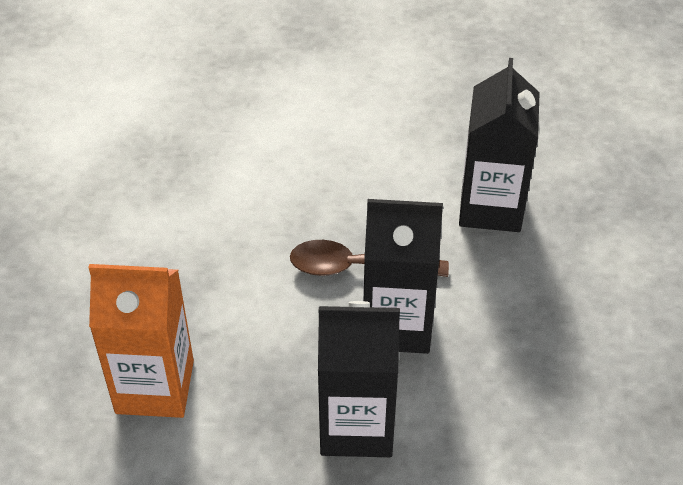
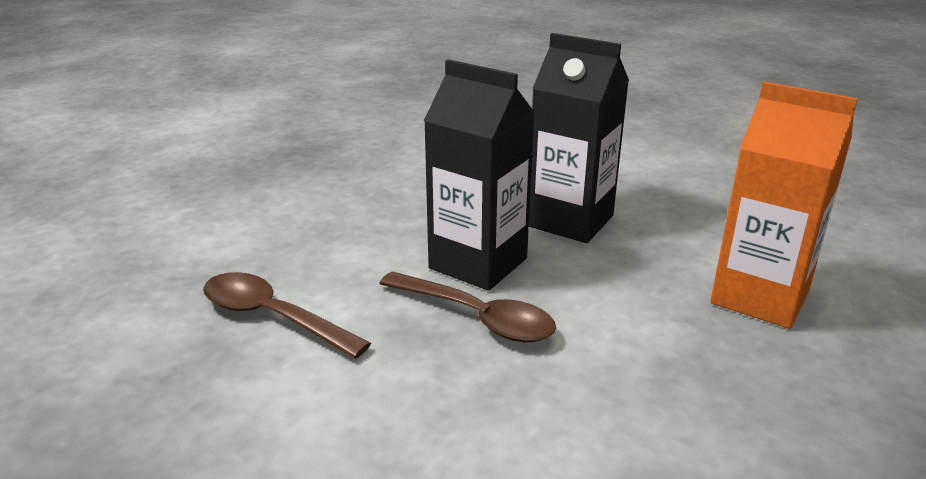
camera: 150 degrees left, 20 degrees down
(491, 207) = (272, 317): black carton -> brown spoon

